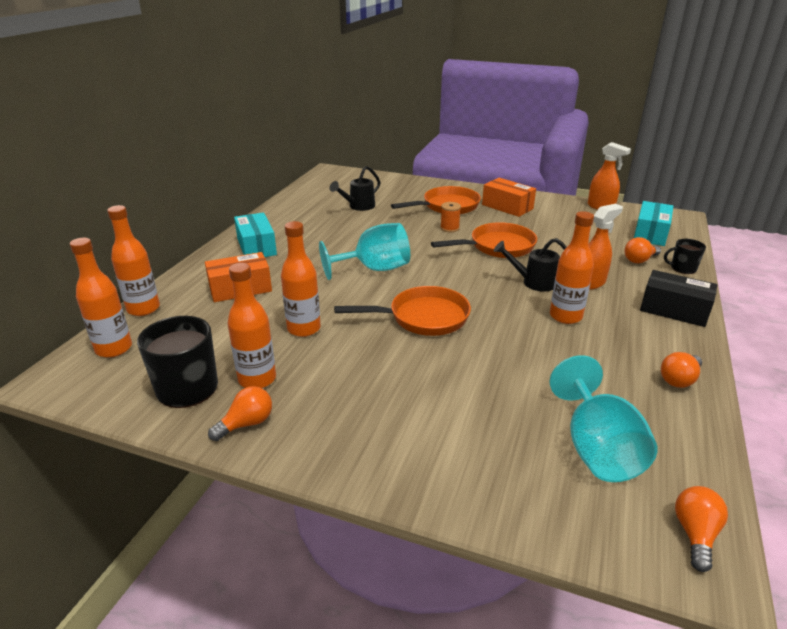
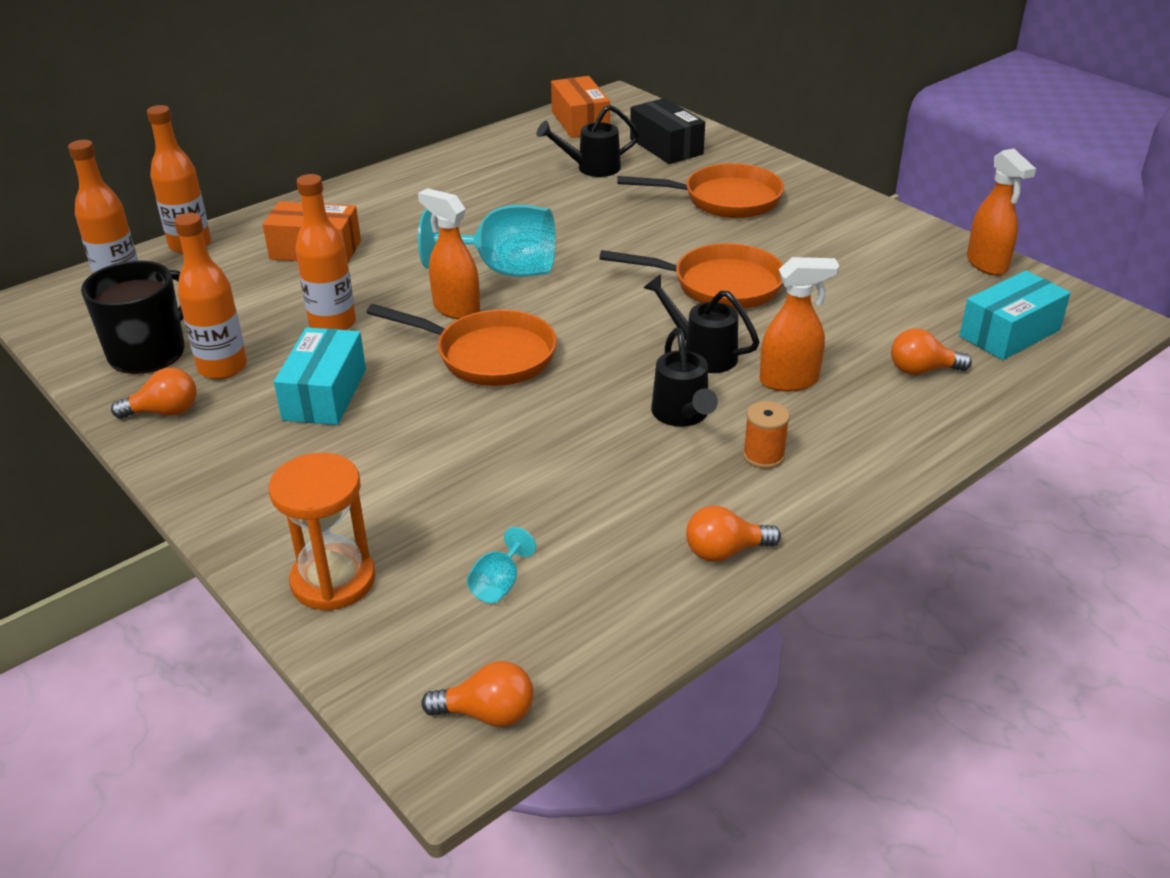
camera: 30 degrees right, 5 degrees up
(256, 247) = (392, 197): turquoise box -> turquoise box (325, 394)
(372, 297) = (456, 309): none -> orange spray bottle
(449, 228) = (683, 237): orange spool -> orange spool (763, 456)
(500, 491) = (333, 580): none -> orange hourglass
(507, 207) = (821, 224): orange box -> orange box (580, 122)
(565, 316) = (682, 416): orange bottle -> black watering can
(597, 448) = (499, 584): turquoise goblet -> turquoise goblet, size x0.44
(674, 310) = (863, 461): black box -> black box (666, 146)
(682, 268) = (978, 404): black mug -> none
(695, 534) = (487, 714): orange light bulb -> orange light bulb turned 45 degrees clockwise

